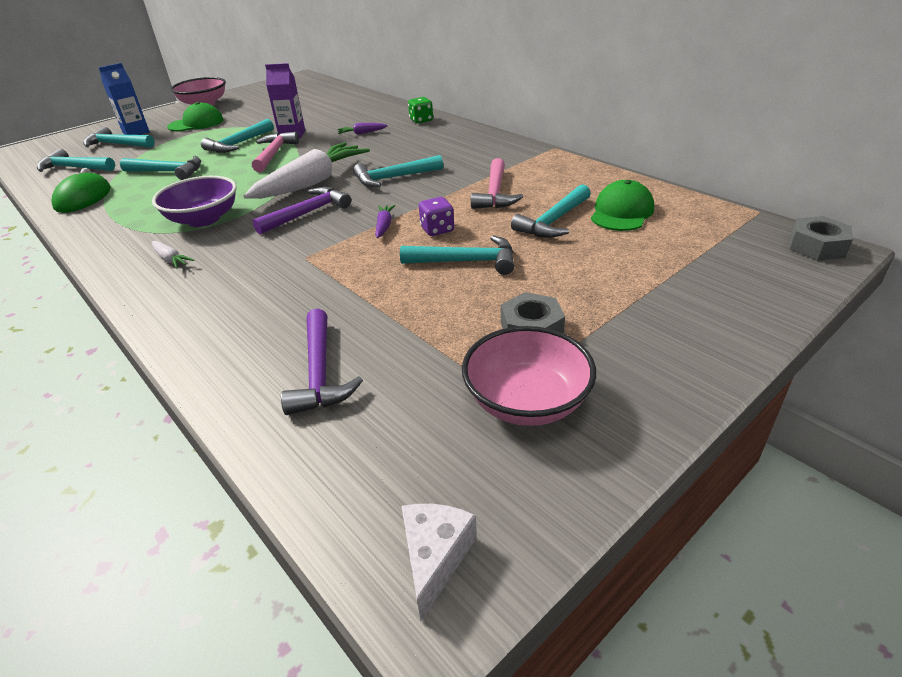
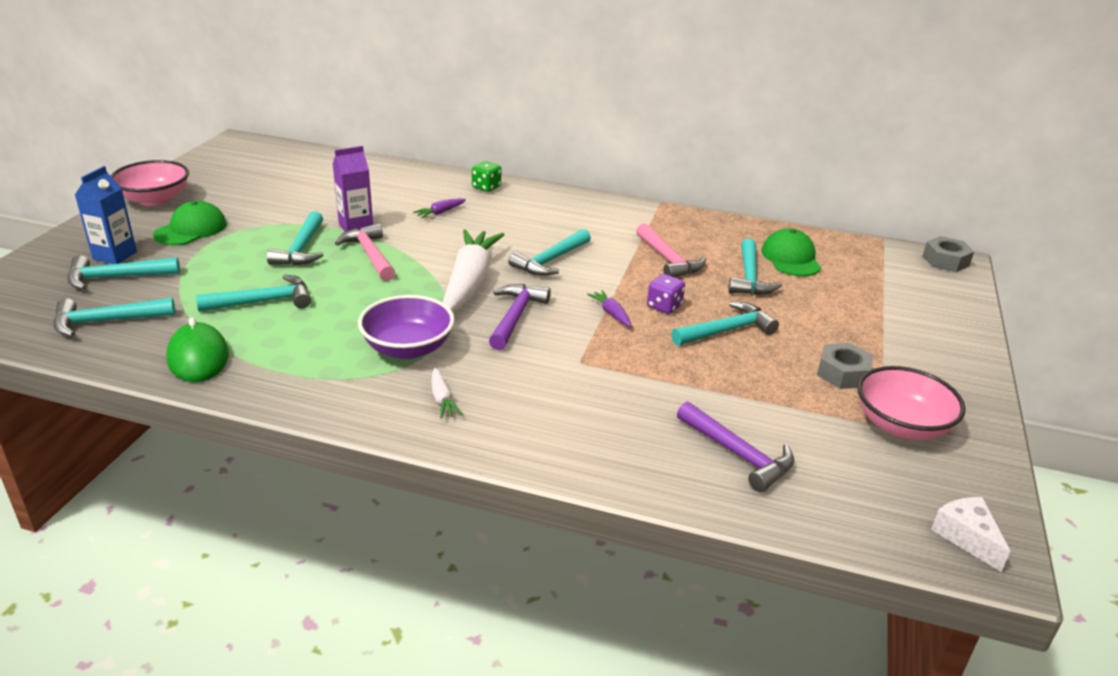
camera: 35 degrees left, 5 degrees down
(170, 260) = (442, 399): white carrot -> white carrot turned 60 degrees clockwise

